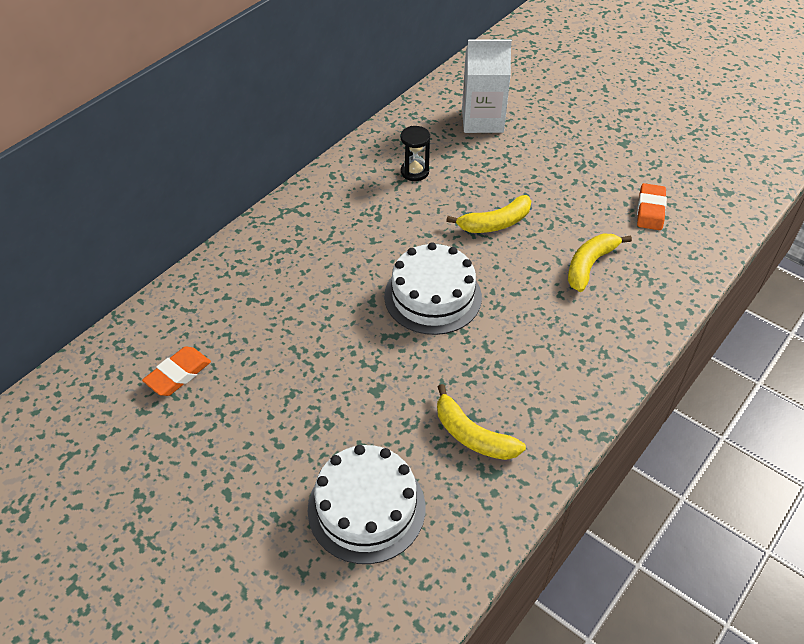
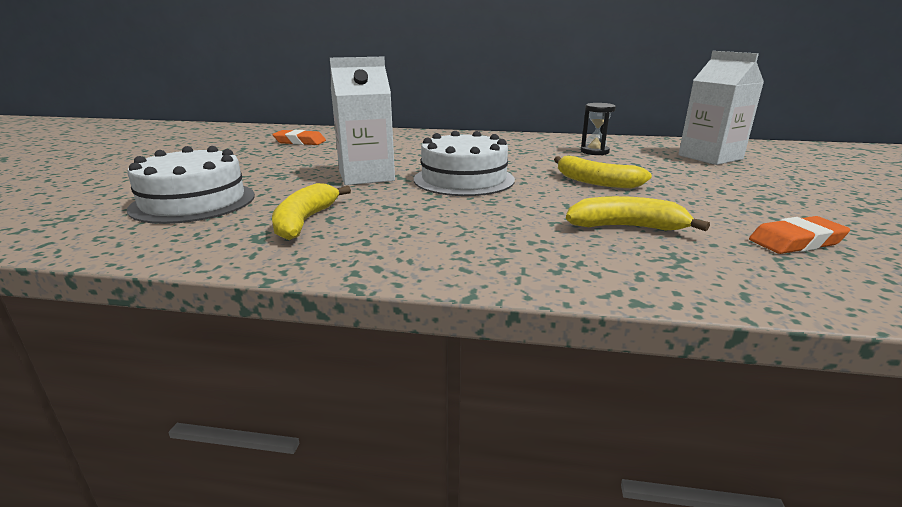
camera: 60 degrees right, 25 degrees down
(374, 358) = (366, 176): none -> white carton

